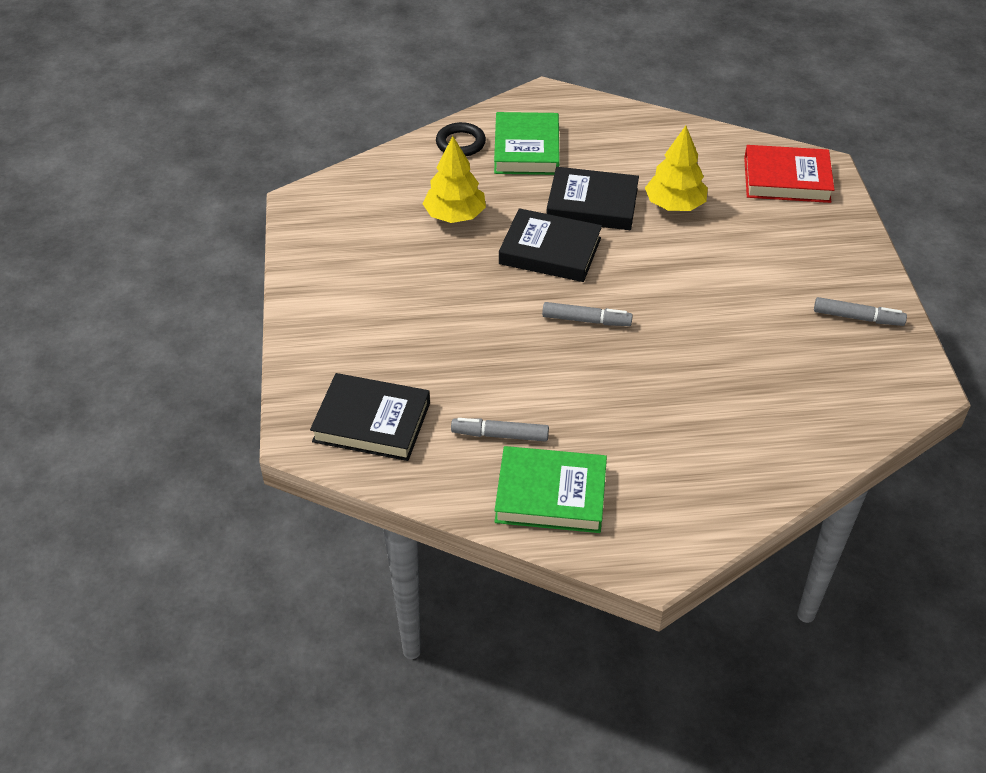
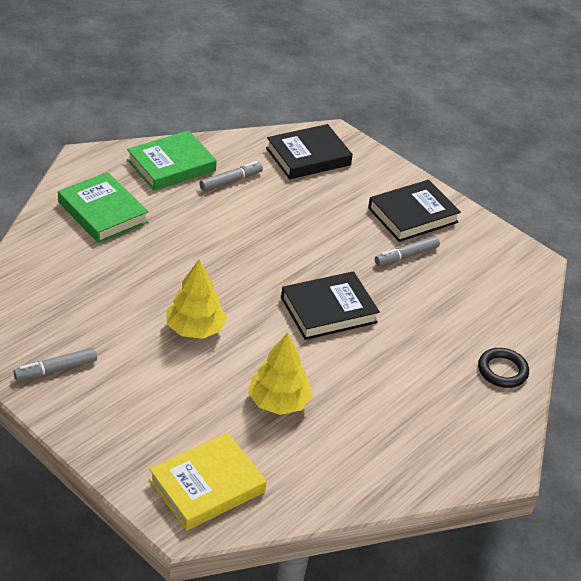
camera: 135 degrees right, 5 degrees down
(455, 216) = (425, 304): yellow tree -> yellow tree (195, 329)
(526, 149) = (448, 394): green book -> green book (103, 212)
(586, 320) = (251, 271): grey marker -> grey marker (406, 256)
(592, 204) = (341, 367): black book -> black book (412, 215)
(786, 179) = (207, 486): red book -> yellow book

